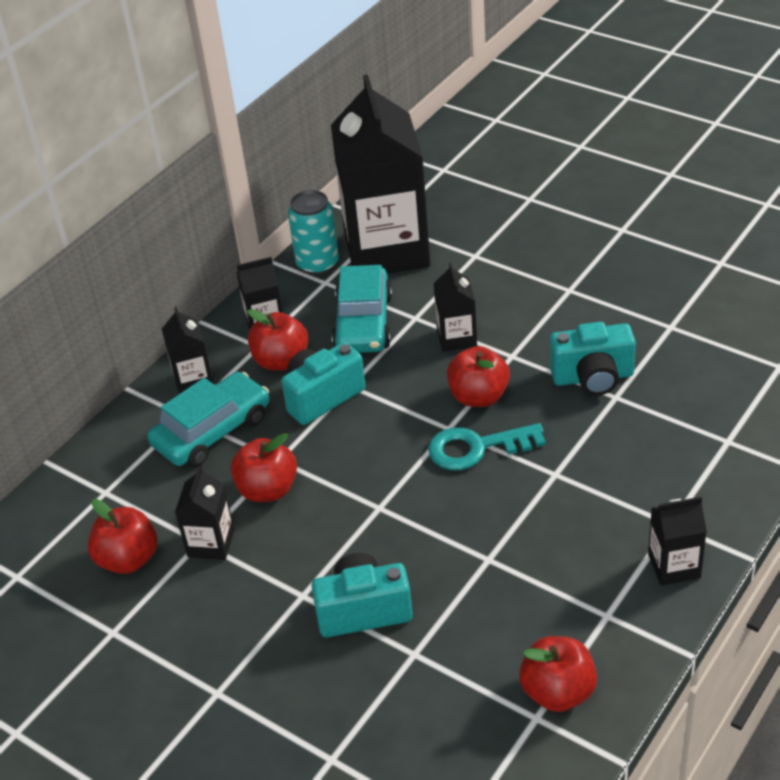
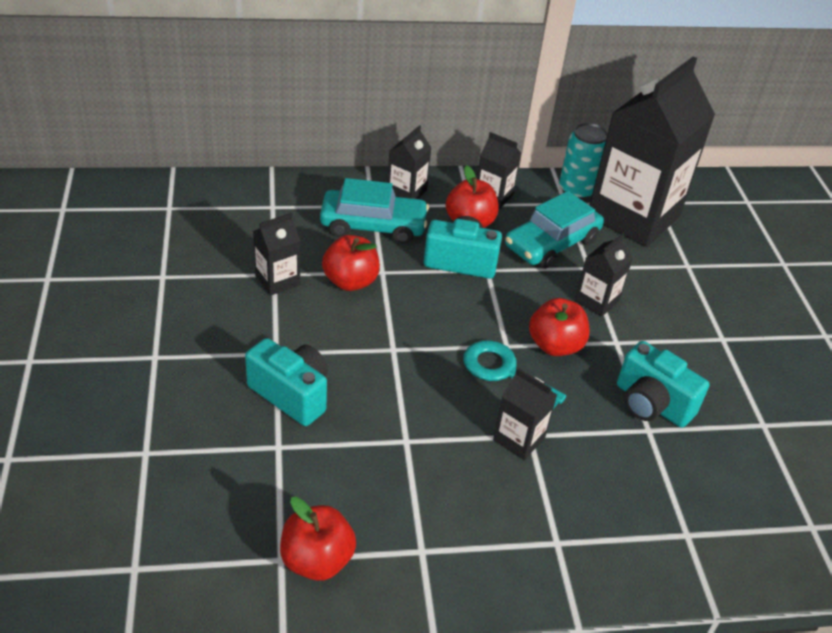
camera: 40 degrees right, 0 degrees up
(128, 559) = (228, 249): red apple -> none
(674, 566) = (515, 570): black carton -> black carton (519, 439)

